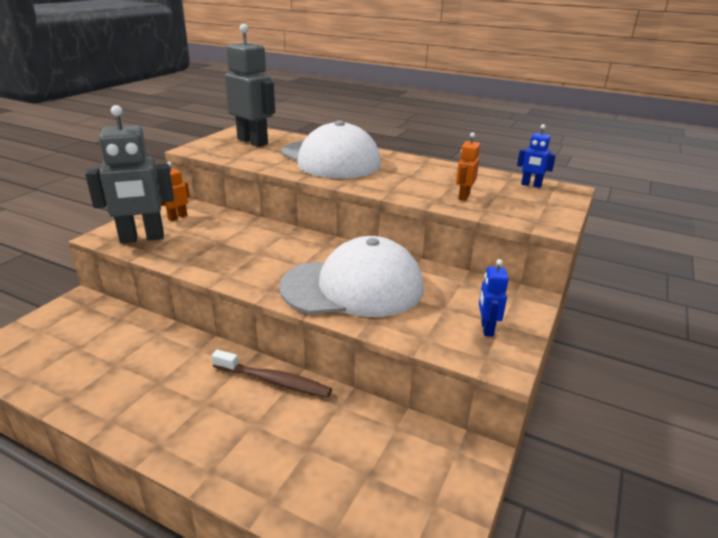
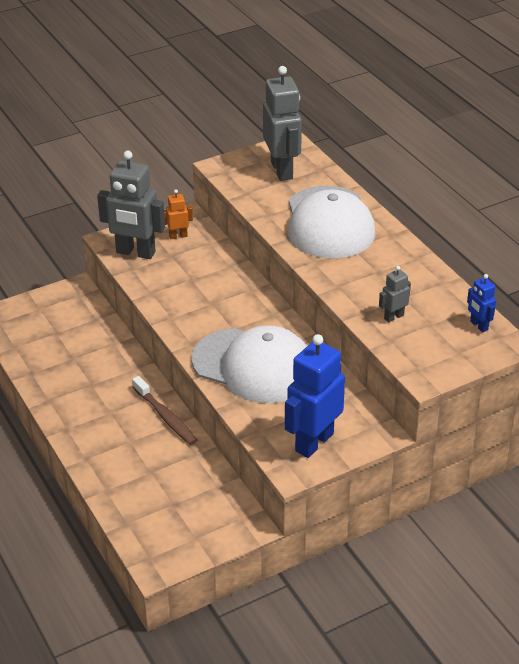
camera: 35 degrees right, 10 degrees up
(463, 196) = (393, 317): orange robot -> grey robot
(486, 328) = (314, 442): blue robot -> blue robot, size x2.09

